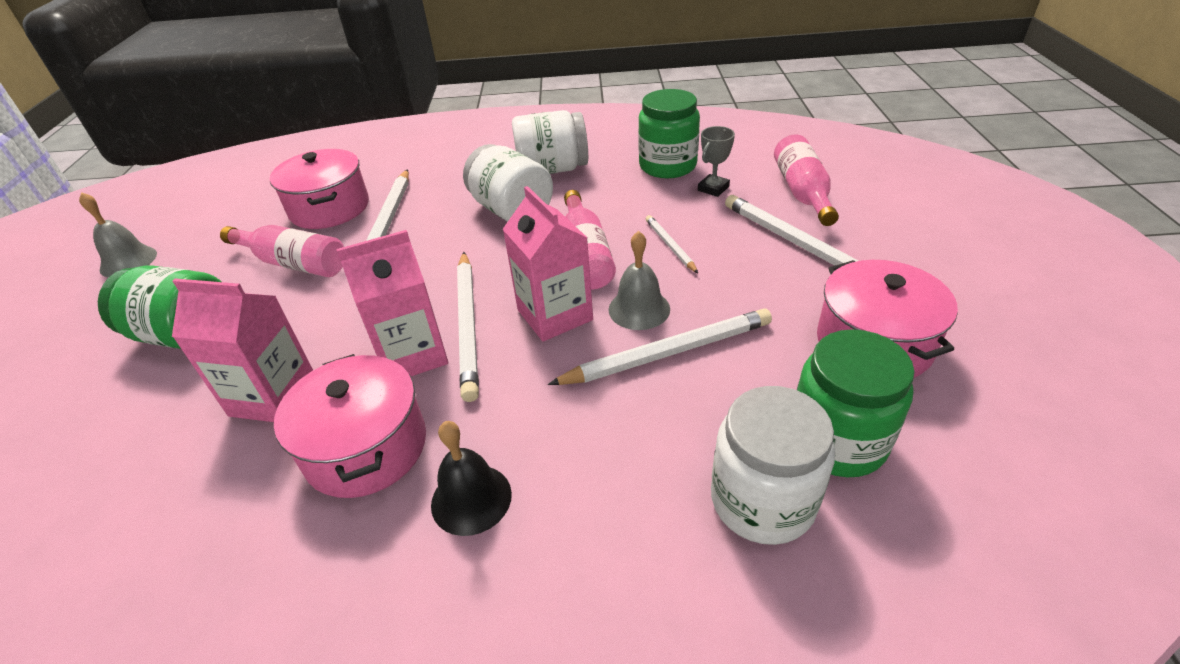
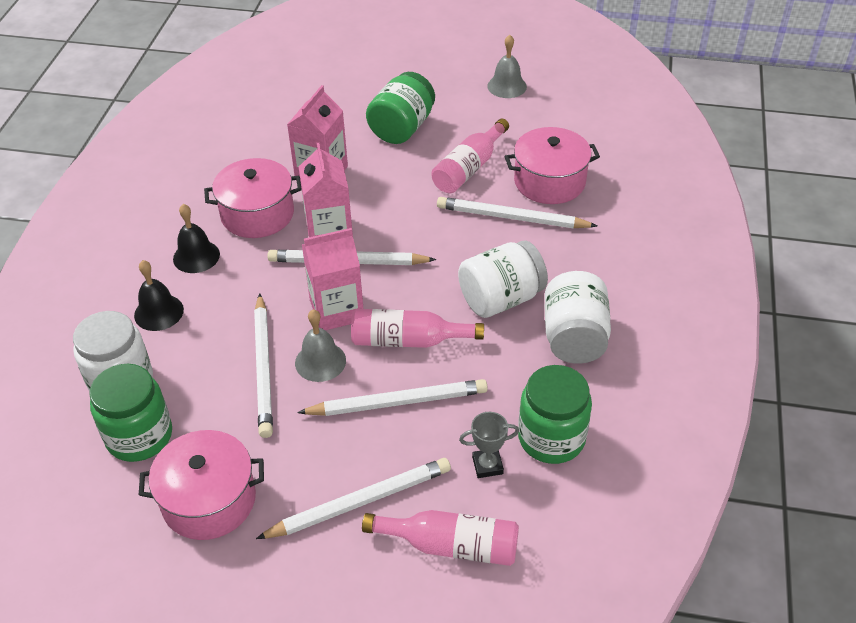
camera: 100 degrees right, 5 degrees up
(608, 506) = (159, 312): none -> black bell
(670, 245) = (397, 402): white pencil -> white pencil, size x1.86
(713, 188) = (487, 465): grey trophy -> grey trophy turned 60 degrees counterclockwise

